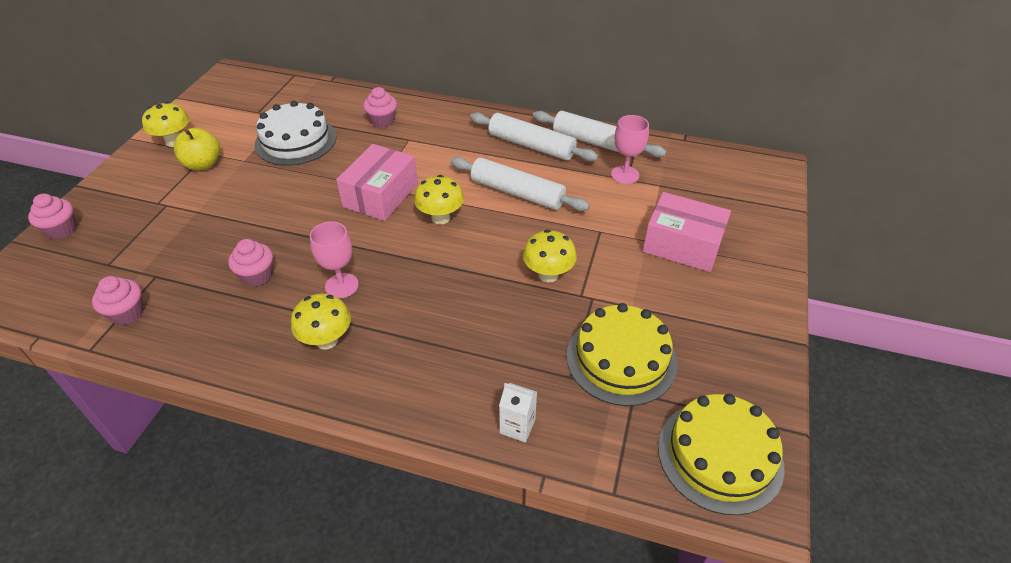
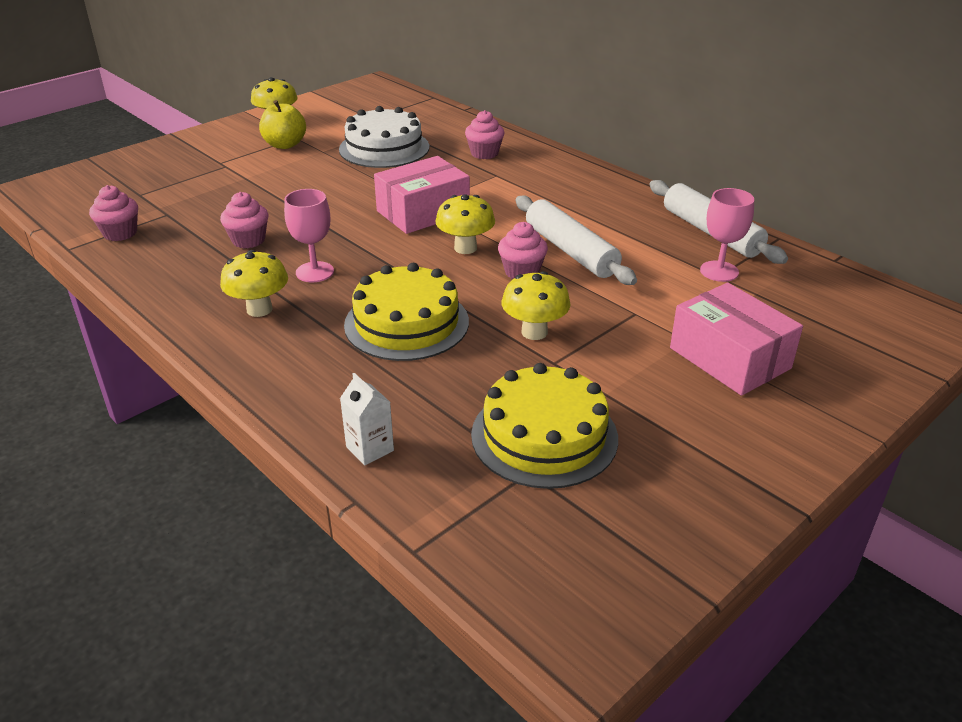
camera: 30 degrees right, 10 degrees down
(62, 230) = (130, 160): pink cupcake -> pink cupcake (522, 272)
(531, 145) = (628, 214): white rolling pin -> none
(720, 455) = (575, 574): yellow cake -> yellow cake (406, 323)

